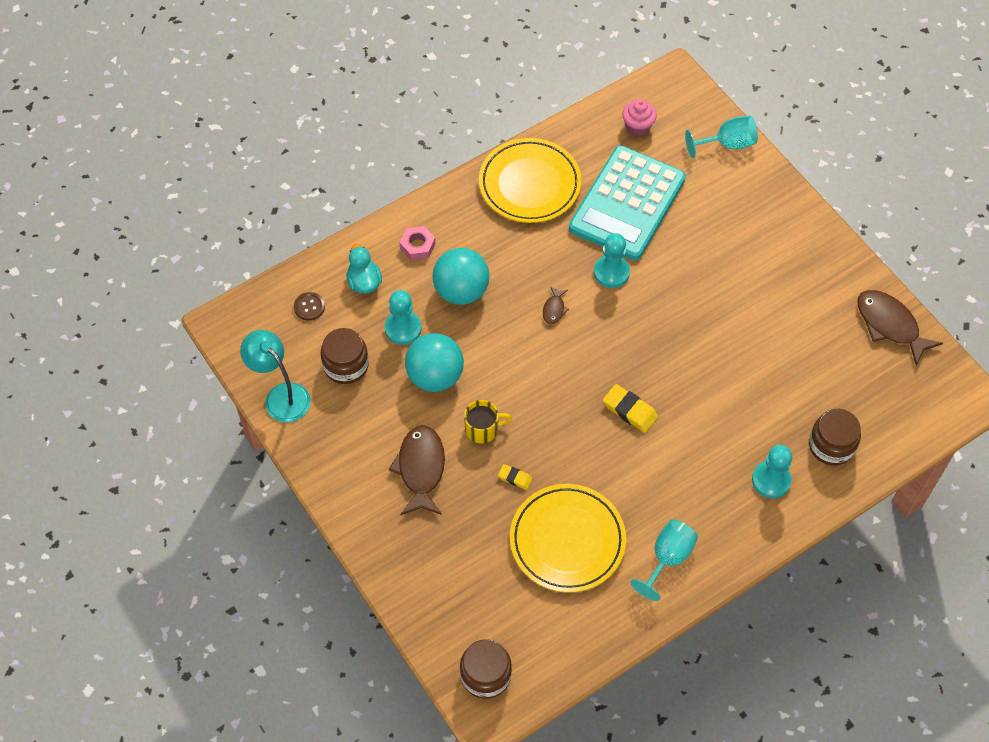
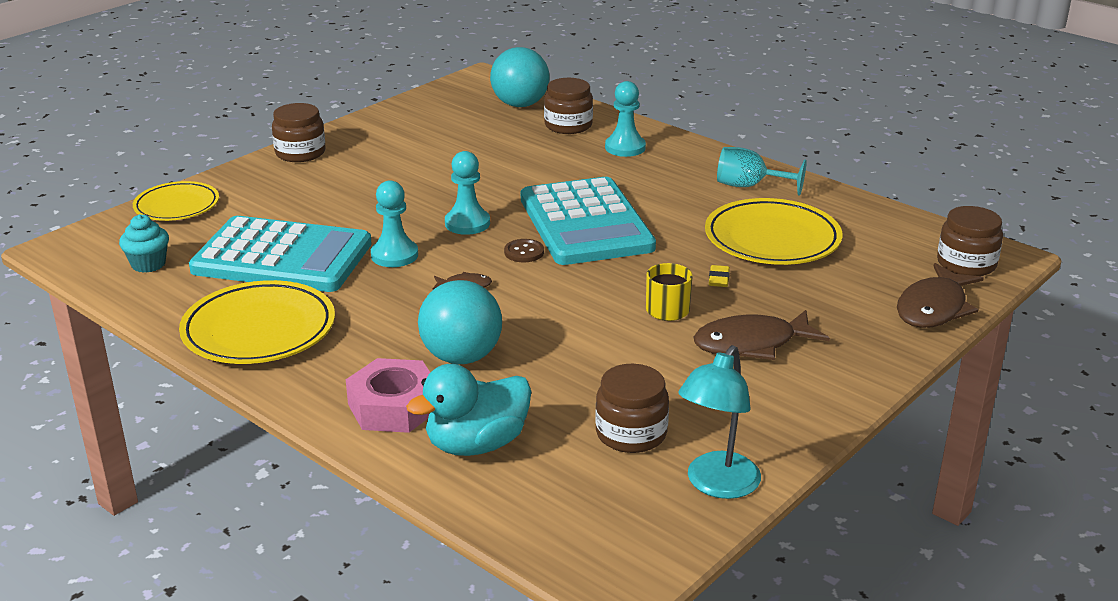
camera: 105 degrees left, 30 degrees down
(309, 307) = (544, 490): brown button -> brown button (524, 252)
(364, 282) = (476, 444): turquoise duck -> turquoise duck, size x1.52
(403, 328) = (544, 394): turquoise pawn -> turquoise pawn (467, 223)
(417, 246) = (393, 406): pink nut -> pink nut, size x1.64
(435, 376) = (609, 355): turquoise ball -> turquoise ball (520, 104)
(630, 410) = (586, 223): yellow eraser -> turquoise calculator
(637, 127) = (148, 264): pink cupcake -> turquoise cupcake
(727, 144) = (177, 206): turquoise goblet -> yellow plate
(810, 229) = (300, 153): none -> brown jar
(890, 325) = (414, 110): brown fish -> brown fish (934, 308)

